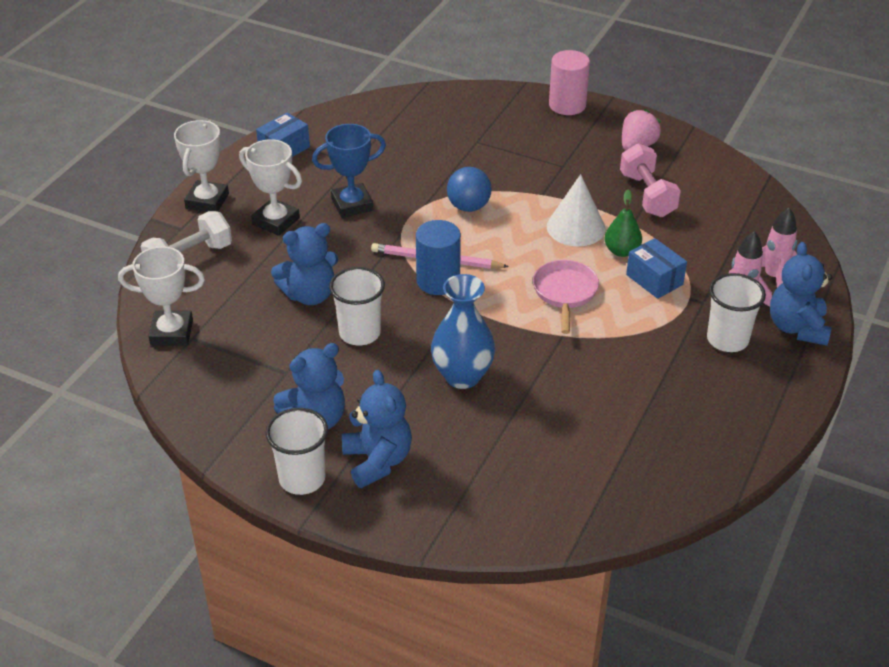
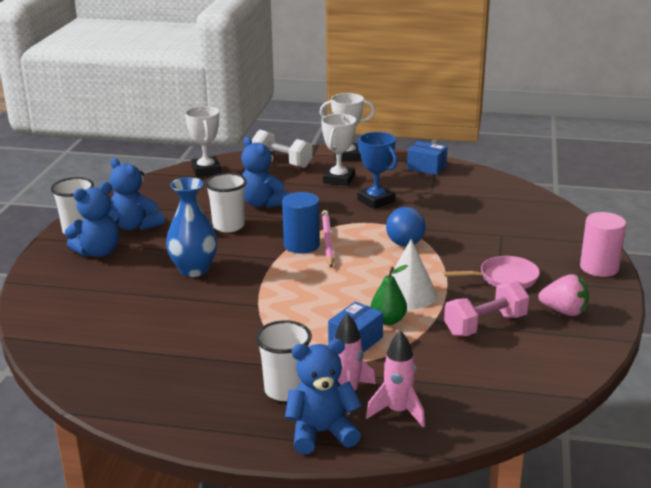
camera: 75 degrees right, 15 degrees down
(565, 293) = (313, 299): pink pan -> pink pan (504, 278)

